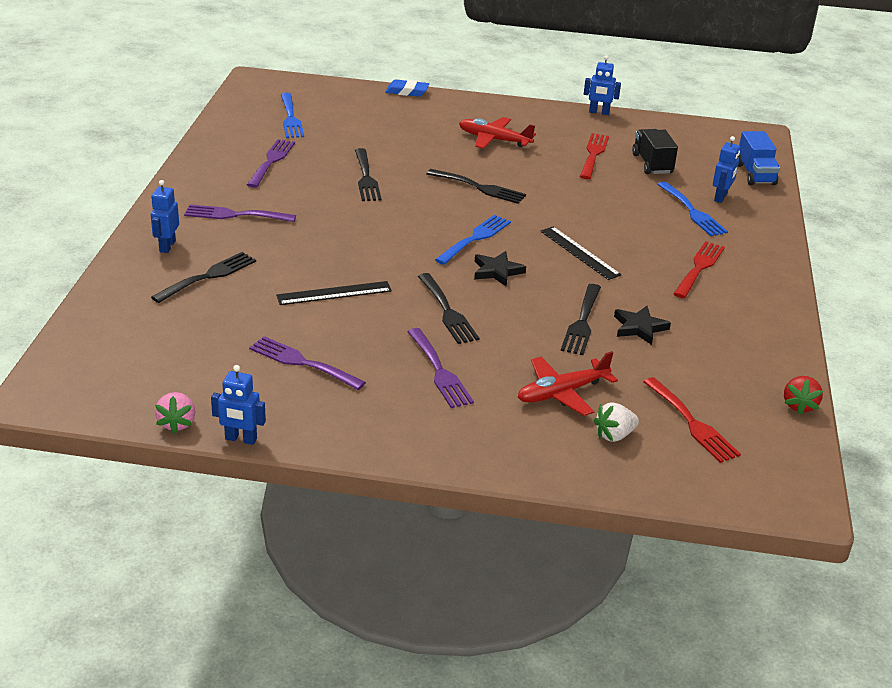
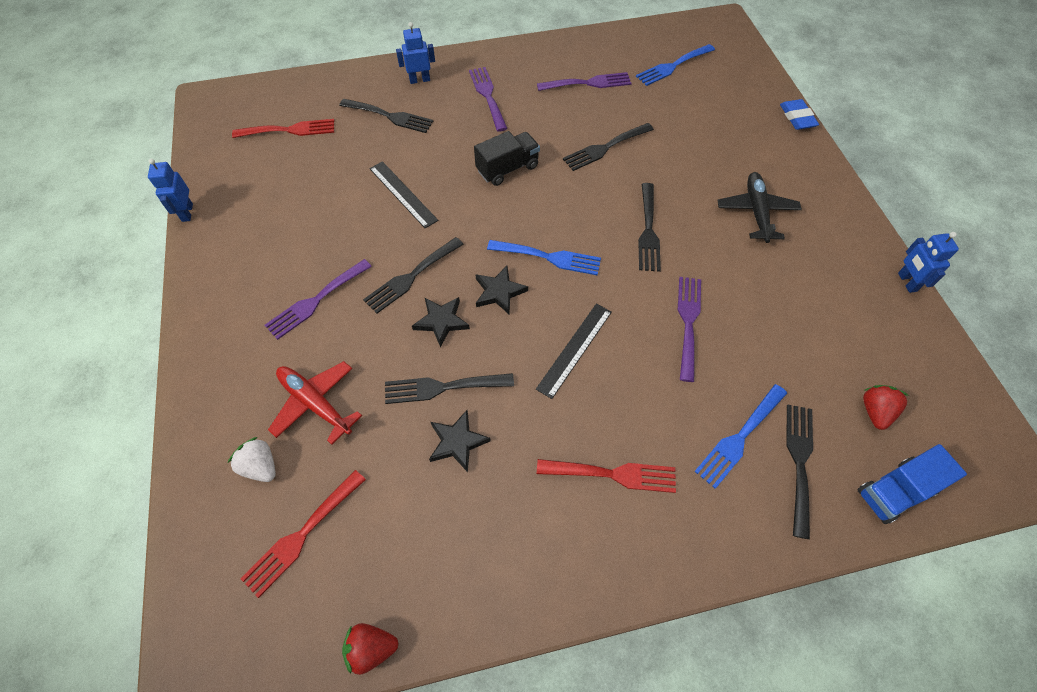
camera: 70 degrees right, 25 degrees up
(177, 423) = (197, 173): pink strawberry -> none
(302, 363) = (295, 210): purple fork -> purple fork (688, 322)
(494, 140) = (756, 212): red plane -> black plane
(511, 307) = (441, 321): none -> black star
(593, 154) = (798, 304): red fork -> red fork (289, 130)
(652, 164) = (824, 367): black truck -> black truck (507, 169)
(695, 160) = (875, 411): none -> red strawberry
(721, 197) = (799, 462): blue robot -> black fork

